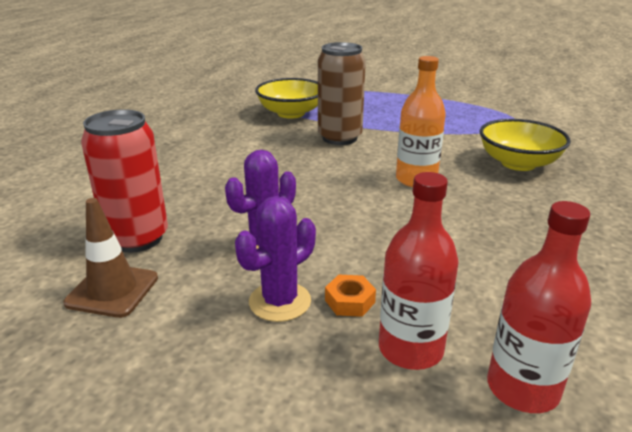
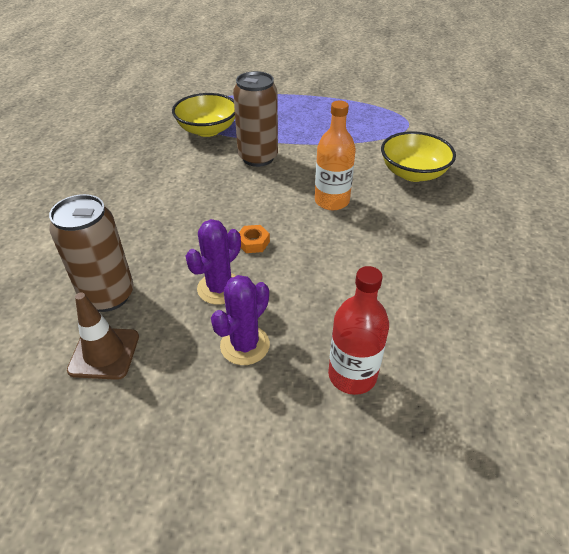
camera: 10 degrees left, 15 degrees up
(137, 238) = (108, 295): red can -> brown can
(350, 301) = (299, 337): orange nut -> orange nut (253, 243)
(522, 388) = (435, 397): red bottle -> none

